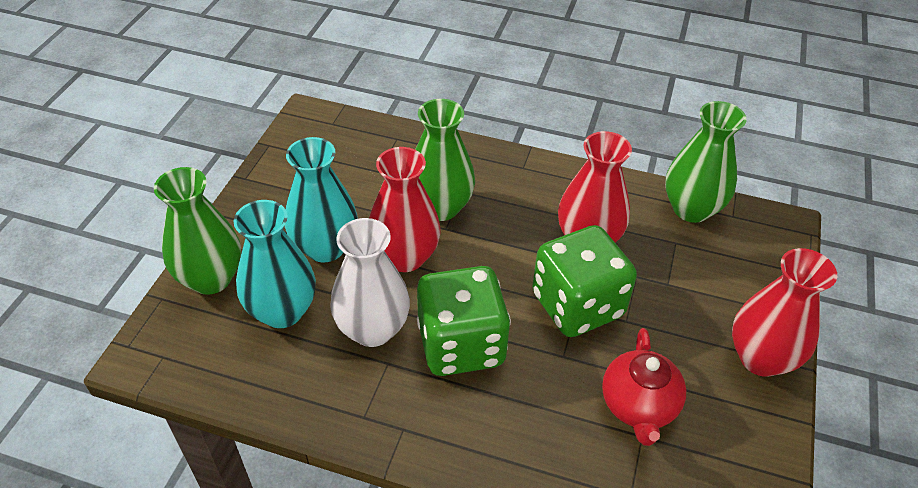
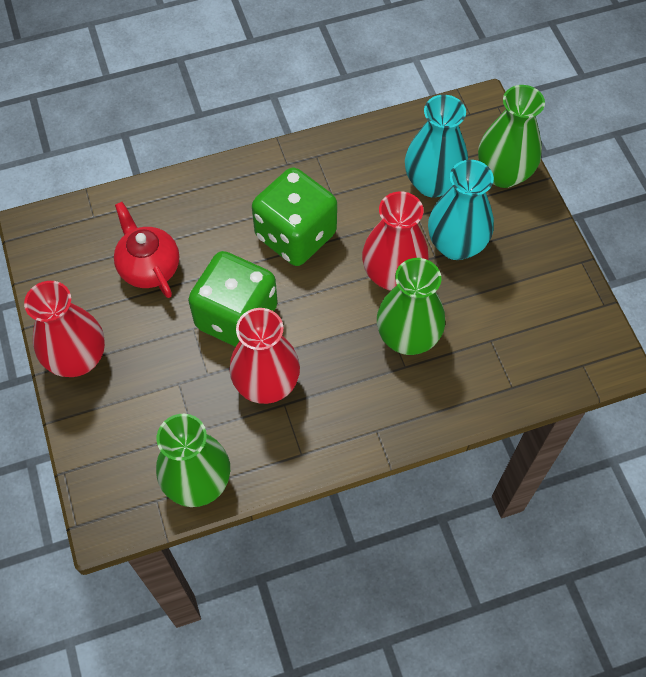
camera: 145 degrees right, 15 degrees up
(372, 329) = (362, 209): white vase -> none

